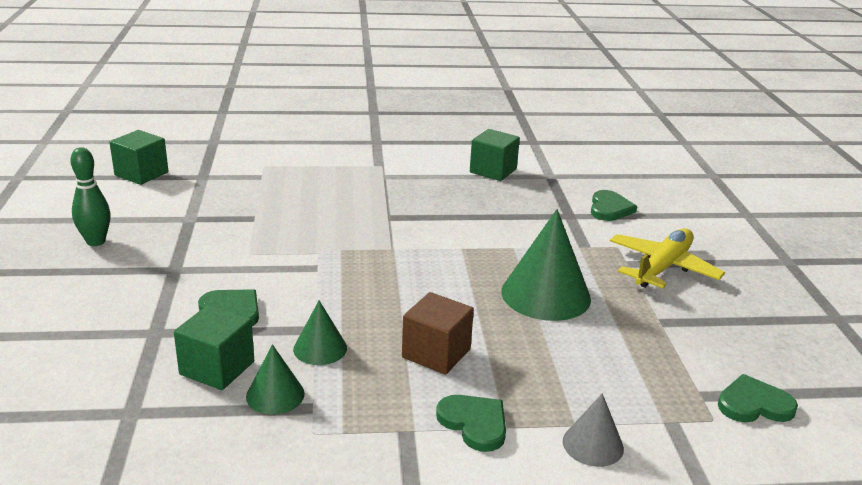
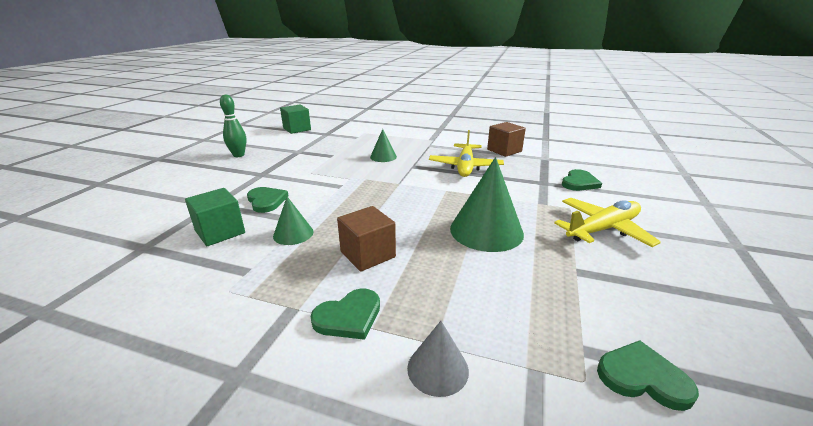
camera: 25 degrees right, 0 degrees up
(275, 395) = (234, 257): green cone -> green cone (383, 157)
(460, 206) = (465, 167): none -> yellow plane
(474, 423) = (349, 317): green heart -> green heart turned 75 degrees clockwise
(493, 171) = (504, 150): green cube -> brown cube

